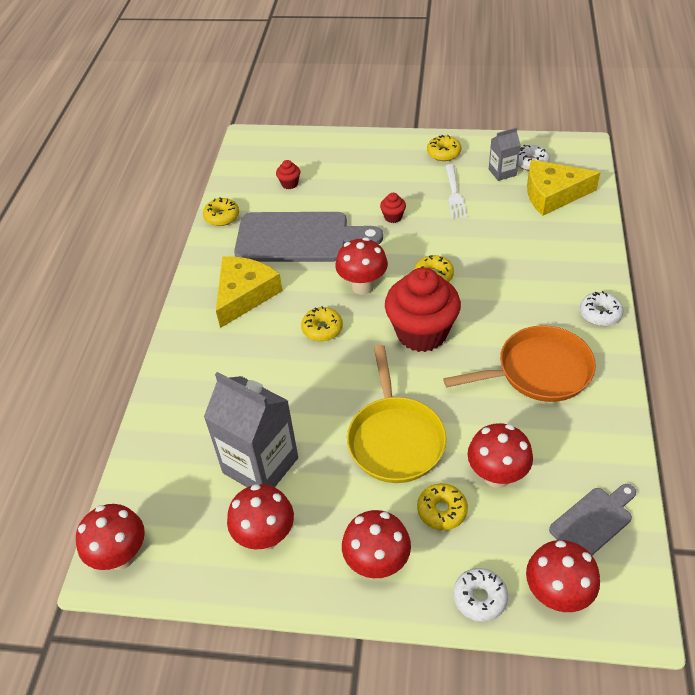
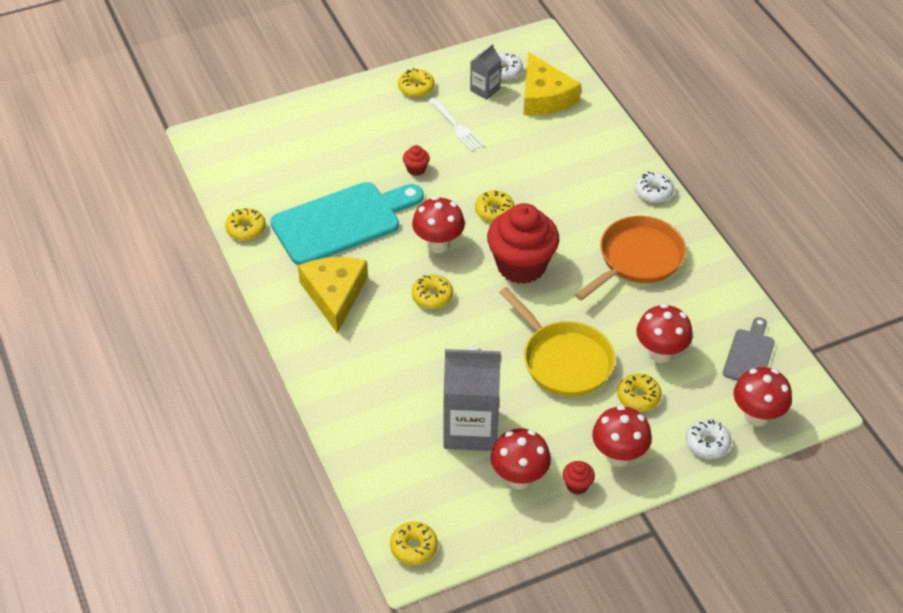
camera: 35 degrees left, 0 degrees up
(121, 556) = (414, 547): red mushroom -> yellow donut
(289, 184) = (287, 171): red cupcake -> red cupcake (577, 485)
(299, 238) = (342, 222): grey cutting board -> turquoise cutting board
(552, 194) = (544, 96): yellow cheese -> yellow cheese turned 75 degrees counterclockwise

